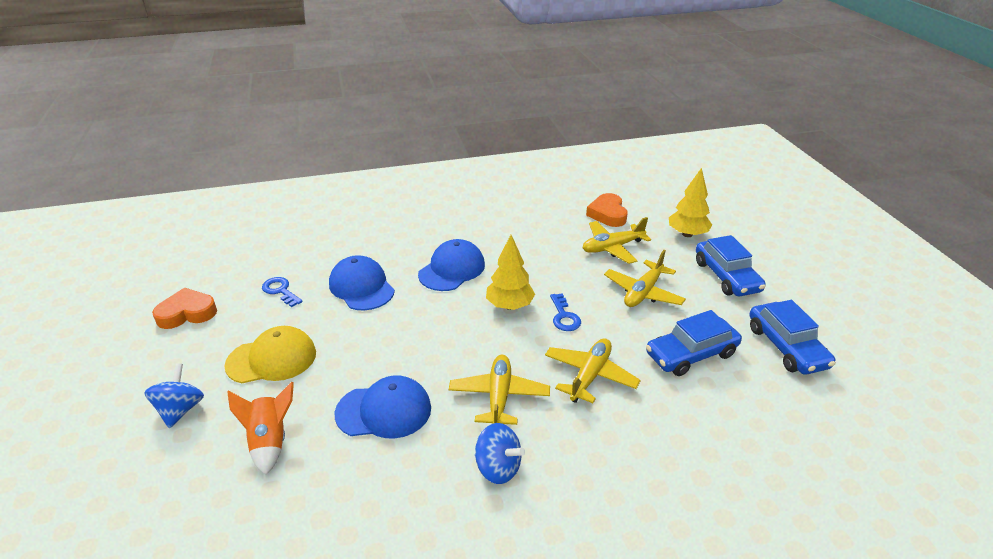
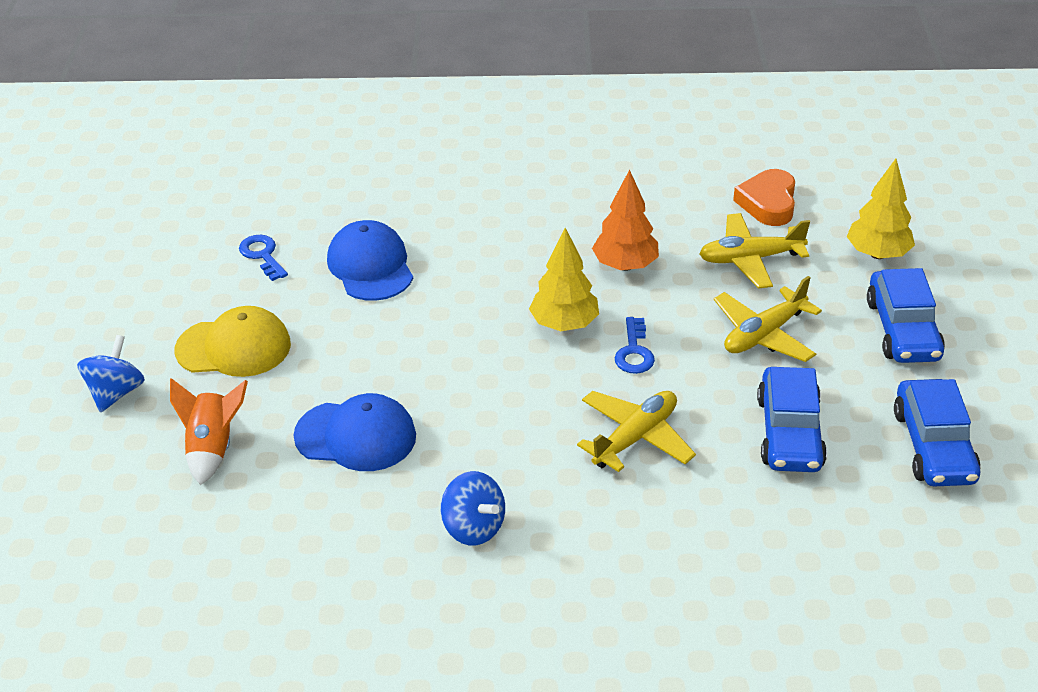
camera: 15 degrees right, 5 degrees up
(187, 313) = (139, 269): orange heart -> none
(452, 269) = (502, 258): blue cap -> none
(499, 396) = (505, 444): yellow plane -> none
(535, 262) = (625, 265): none -> orange tree
(691, 354) = (789, 432): blue car -> blue car turned 75 degrees counterclockwise

